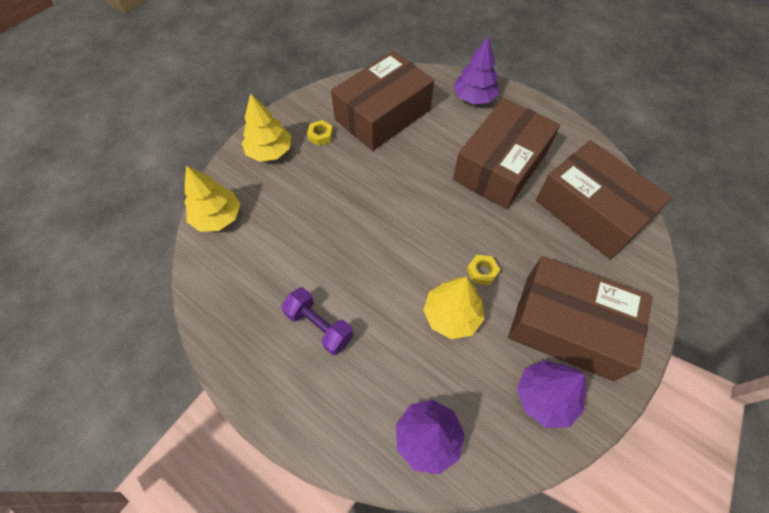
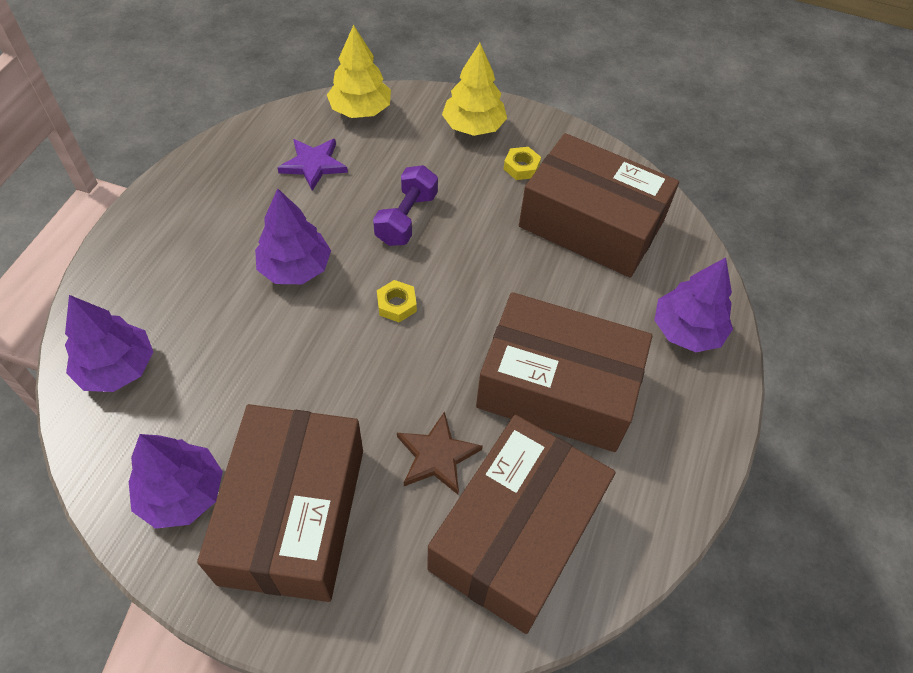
camera: 70 degrees right, 5 degrees down
(264, 261) = (313, 165): none -> purple star
(319, 326) = (240, 235): purple dumbbell -> purple dumbbell (406, 218)
(365, 292) = (295, 268): none -> purple tree
(451, 315) = (281, 365): yellow tree -> none
(482, 272) = (357, 391): yellow nut -> yellow nut (396, 304)
(536, 238) = (437, 456): none -> brown star

